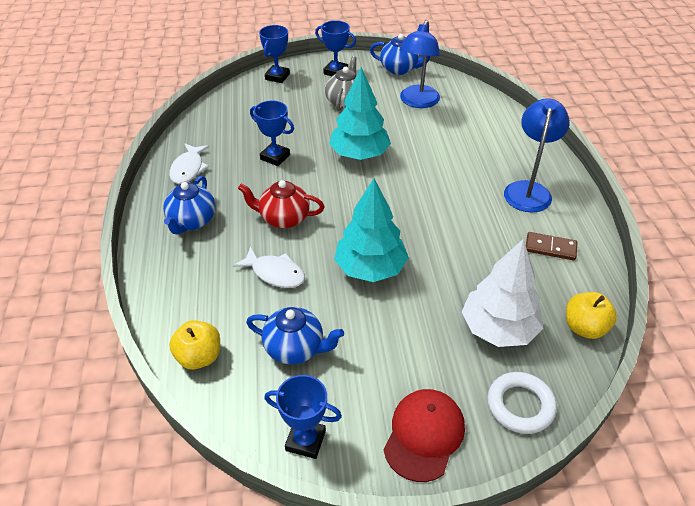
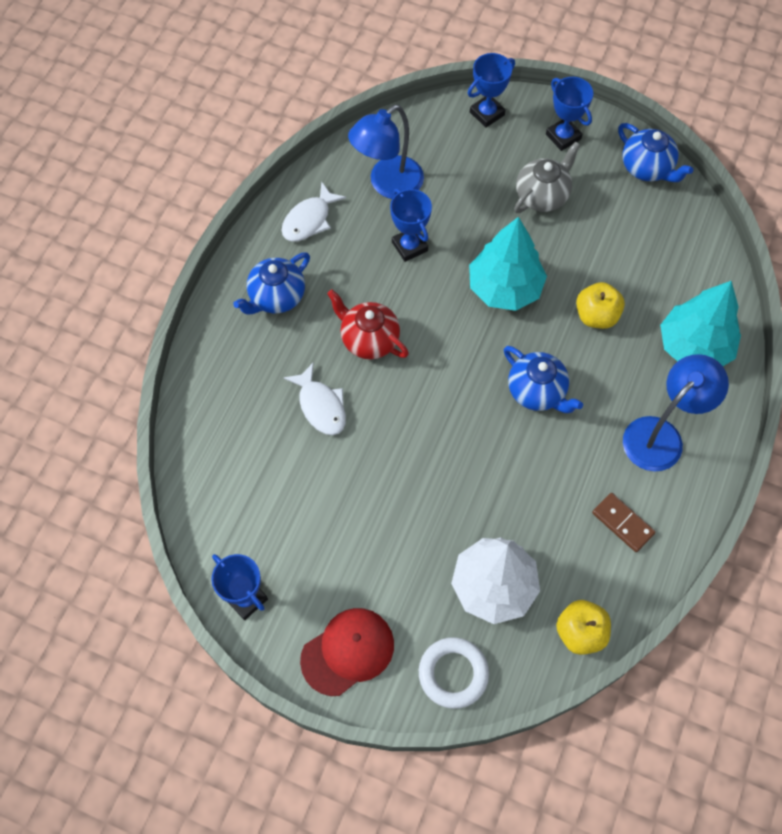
camera: 30 degrees right, 20 degrees up
(199, 357) = (202, 465): yellow apple -> yellow apple (596, 316)
(295, 348) = (291, 502): blue teapot -> blue teapot (537, 392)
(370, 268) = (416, 449): turquoise tree -> turquoise tree (694, 347)
(417, 102) = (629, 236): blue lamp -> blue lamp (387, 184)

